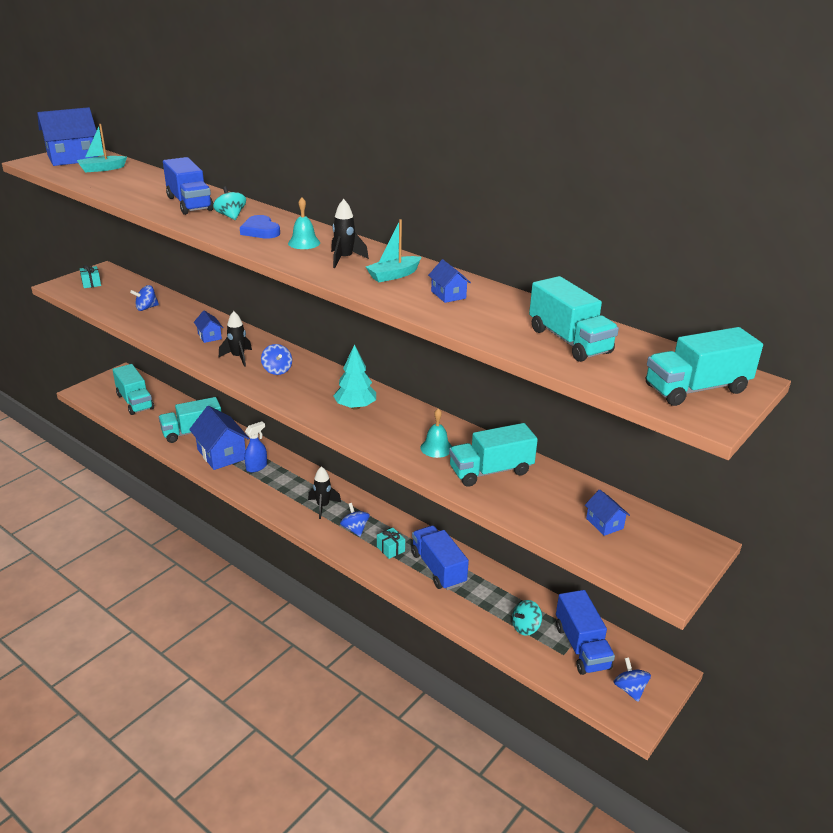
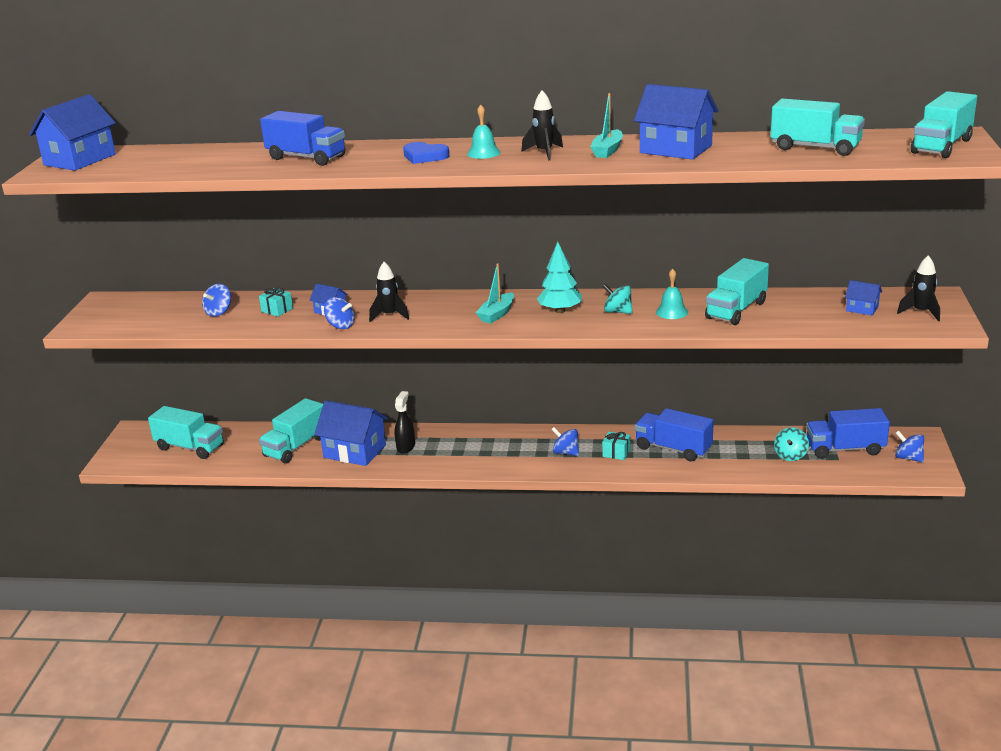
camera: 30 degrees left, 5 degrees down
(91, 283) = (113, 314): turquoise gift -> turquoise gift (277, 310)
(102, 169) = (139, 159): turquoise boat -> turquoise boat (497, 314)
(231, 216) = (370, 155): turquoise spinning top -> turquoise spinning top (617, 312)
(256, 467) = (406, 447): blue spray bottle -> black spray bottle
(277, 370) = (444, 311): blue spinning top -> blue spinning top (340, 326)
(323, 506) = (513, 449): black rocket -> black rocket (921, 312)
(448, 295) = (675, 149): blue house -> blue house, size x2.06
(582, 647) = (845, 449): blue truck -> blue truck turned 135 degrees clockwise

